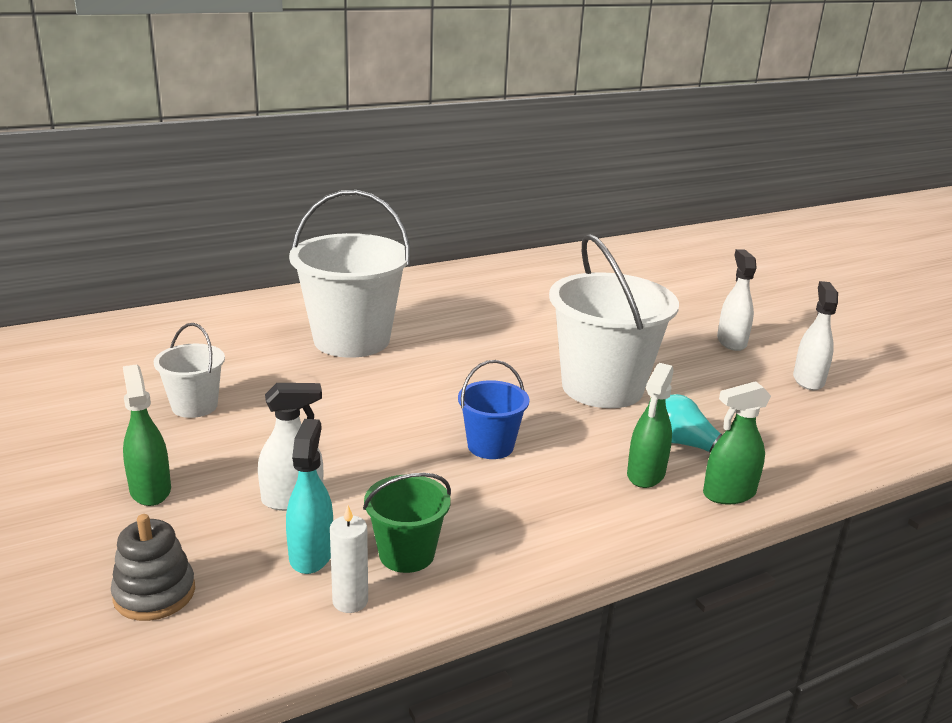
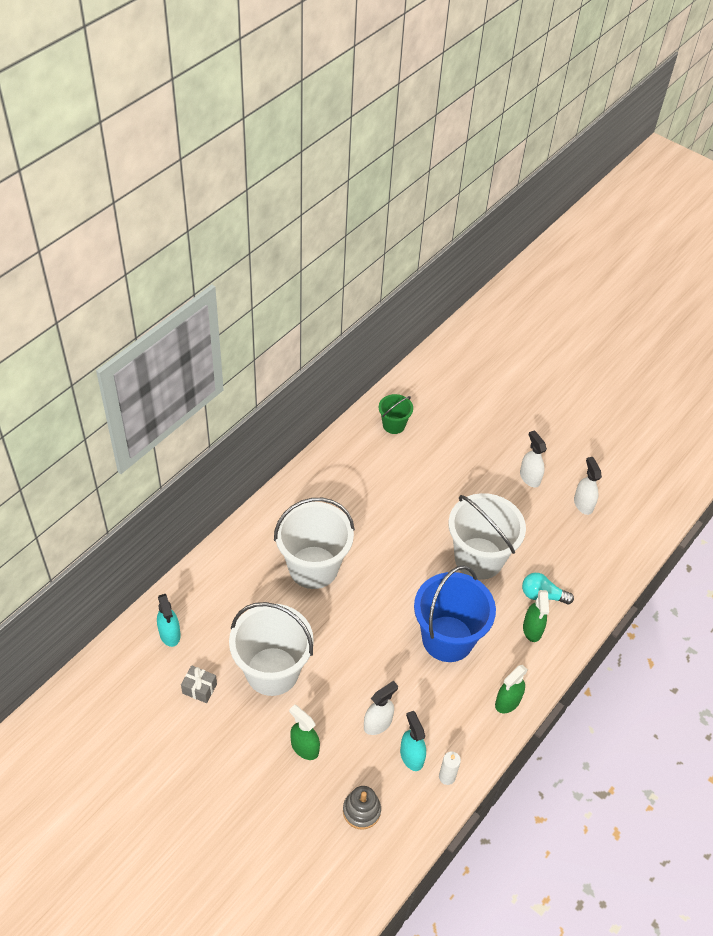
camera: 25 degrees left, 25 degrees up
(79, 394) = (199, 688): none -> grey gift
(105, 344) = (170, 634): none -> turquoise spray bottle
(194, 406) = (272, 671): white bucket -> white bucket, size x1.99
(406, 554) = (453, 737): green bucket -> green bucket (394, 425)
(490, 446) = (447, 638): blue bucket -> blue bucket, size x1.99
(728, 494) = (575, 628): green spray bottle -> green spray bottle (507, 702)

